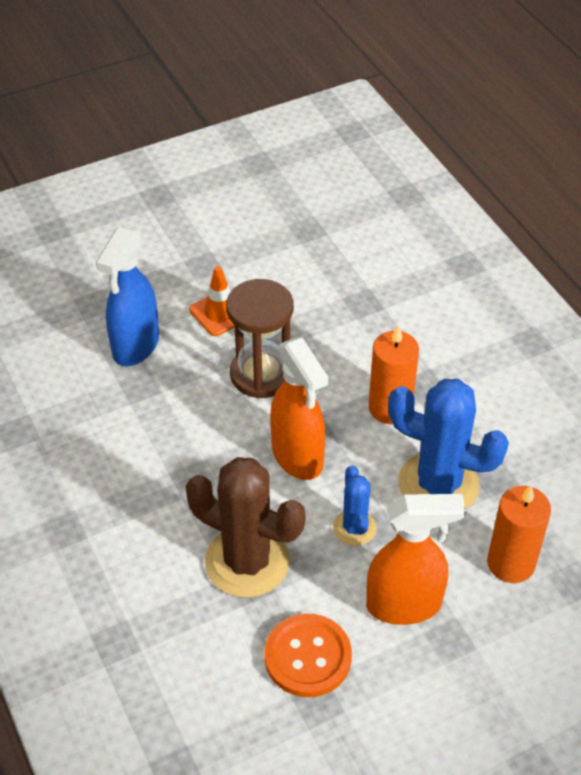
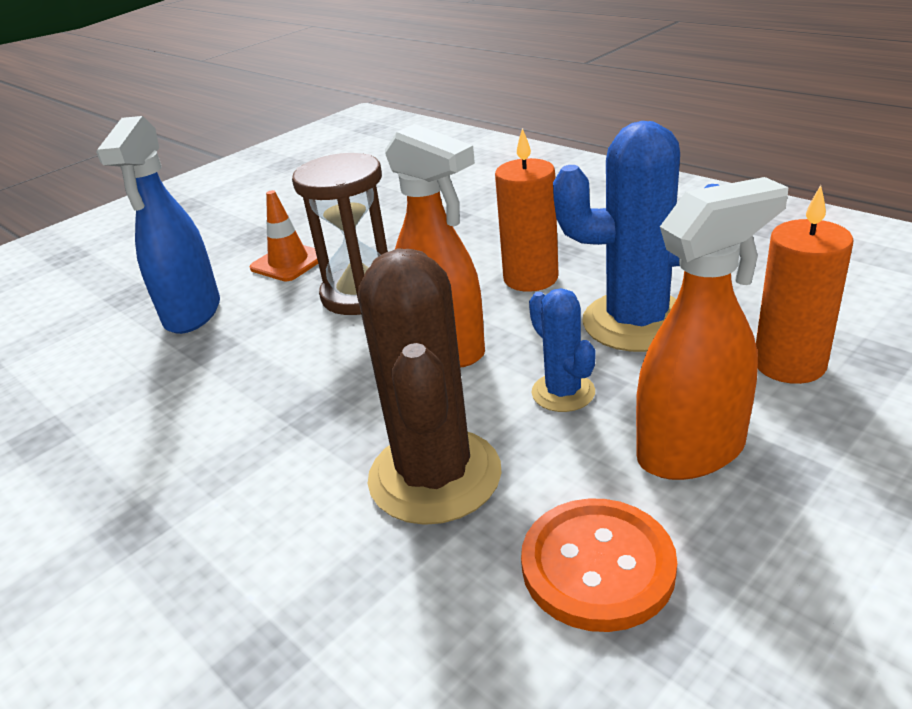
camera: 15 degrees left, 15 degrees down
(247, 562) = (435, 476): brown cactus -> brown cactus turned 75 degrees clockwise

